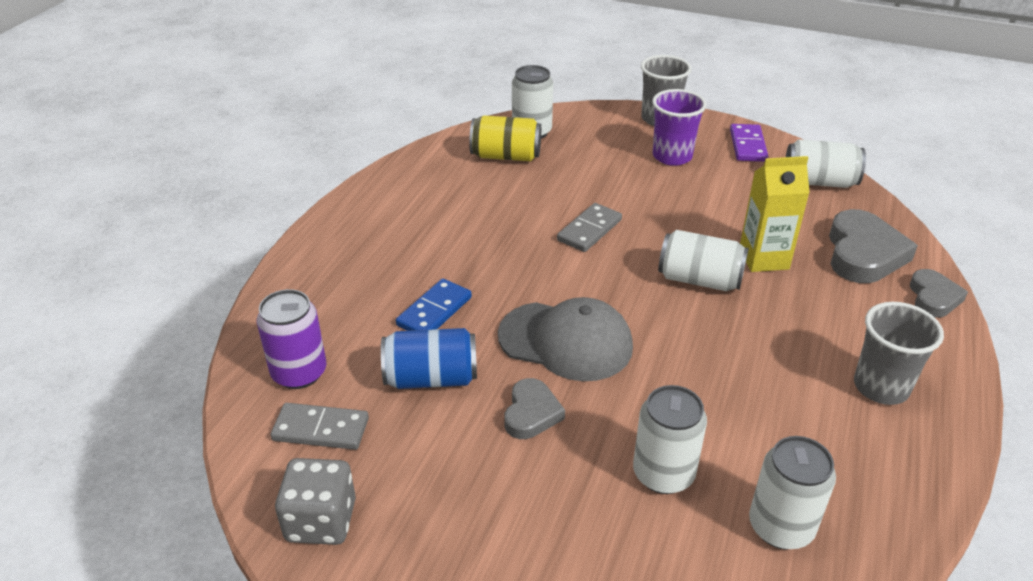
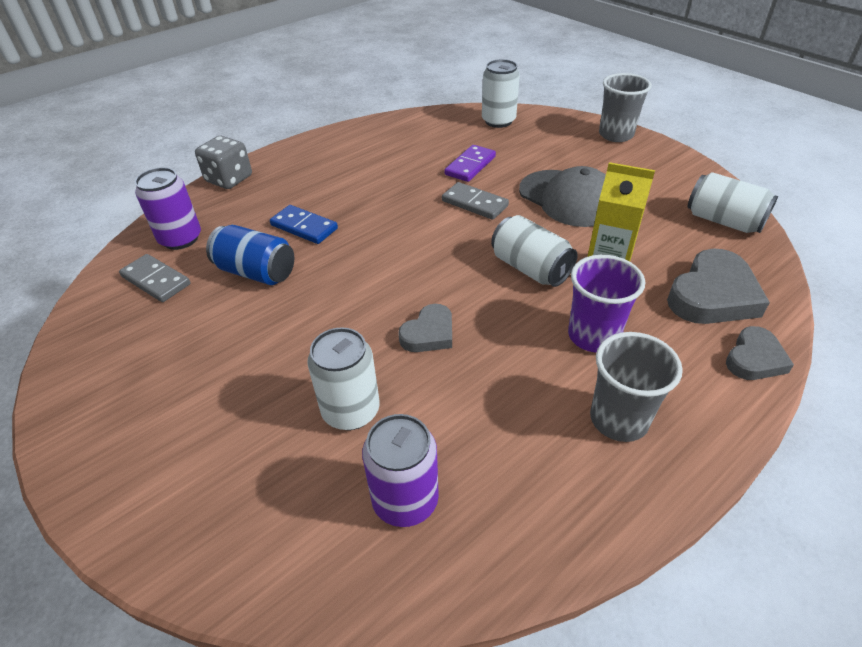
camera: 30 degrees right, 5 degrees up
(321, 521) = (95, 341): grey dice -> grey dice (229, 179)
(434, 311) = (304, 227): blue domino -> blue domino turned 60 degrees clockwise
(505, 156) = (461, 133): yellow can -> none
(531, 413) = (299, 323): grey heart -> grey heart (429, 333)
(566, 341) = (375, 279): grey cap -> grey cap (568, 198)
(589, 230) = (474, 203): grey domino -> grey domino turned 60 degrees clockwise
(672, 156) = (599, 166): purple cup -> purple cup (593, 336)
(748, 145) = (679, 174): purple domino -> purple domino (470, 166)
(781, 527) = (405, 500): white can -> purple can

